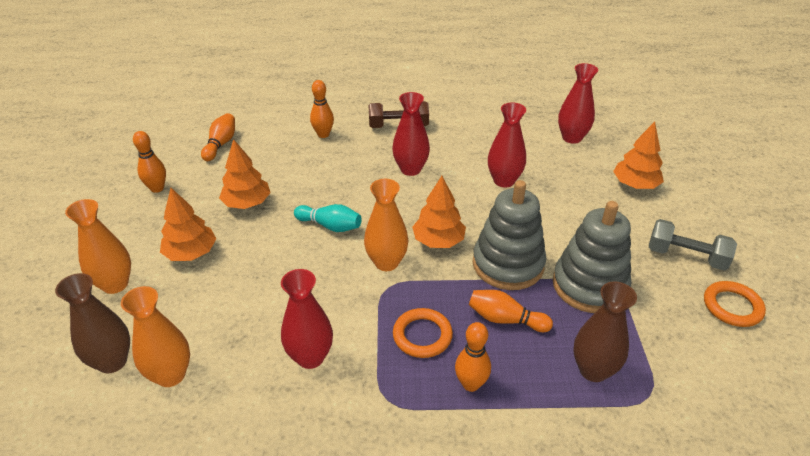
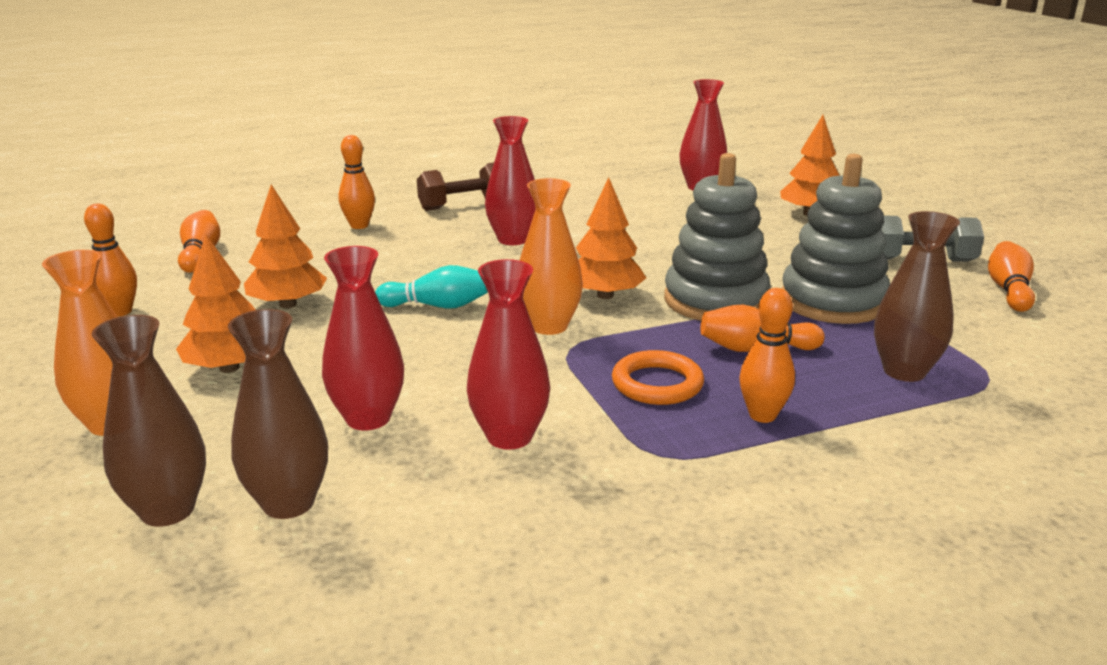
camera: 20 degrees left, 15 degrees down
(171, 375) = (288, 503): orange vase -> brown vase
(504, 181) = (647, 232): red vase -> red vase (368, 418)
(732, 306) = (1008, 290): orange ring -> orange bowling pin

